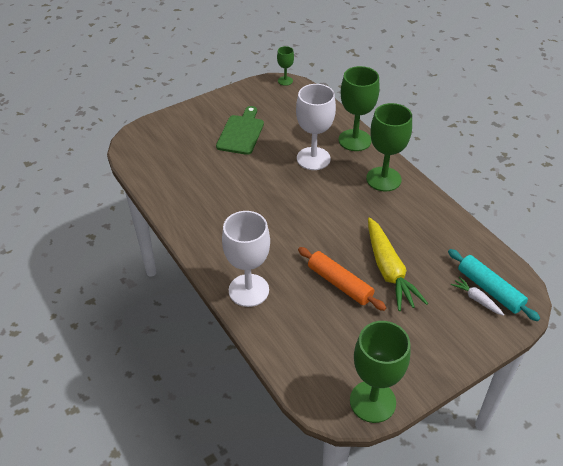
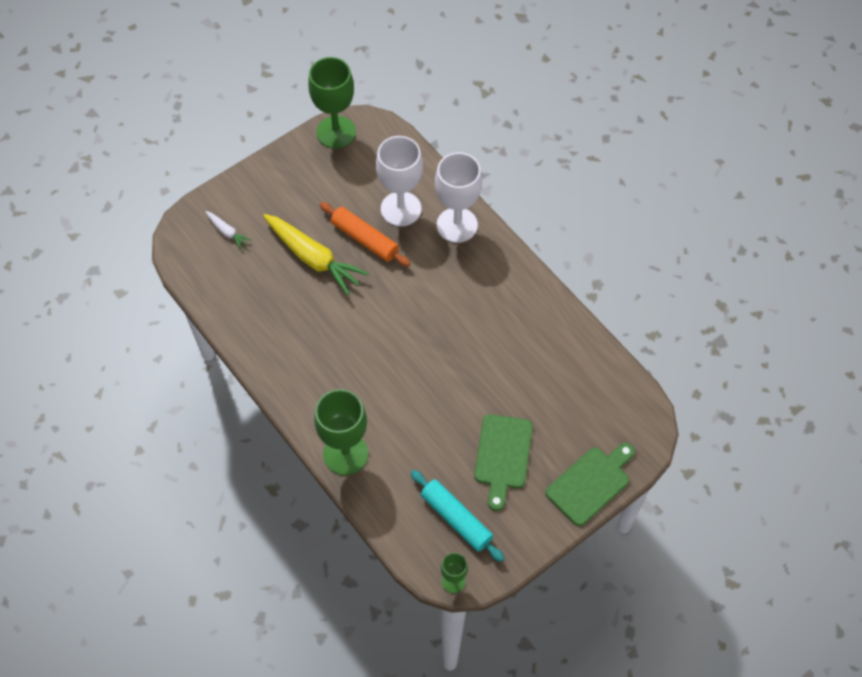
camera: 175 degrees right, 15 degrees up
(184, 116) = (590, 483): none -> green cutting board
(313, 158) = (400, 414): white goblet -> white goblet (401, 209)
(383, 179) = (310, 386): green goblet -> none
(388, 270) = (313, 258): yellow carrot -> yellow carrot turned 150 degrees clockwise
(489, 289) = (211, 244): turquoise rolling pin -> turquoise rolling pin (456, 519)

